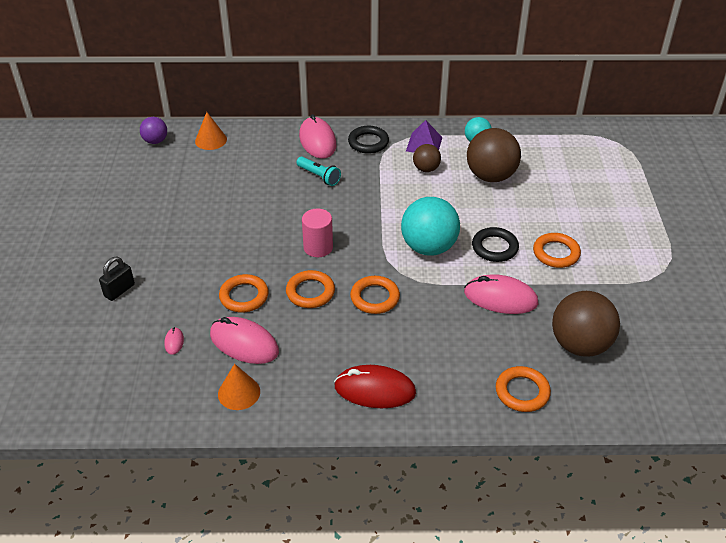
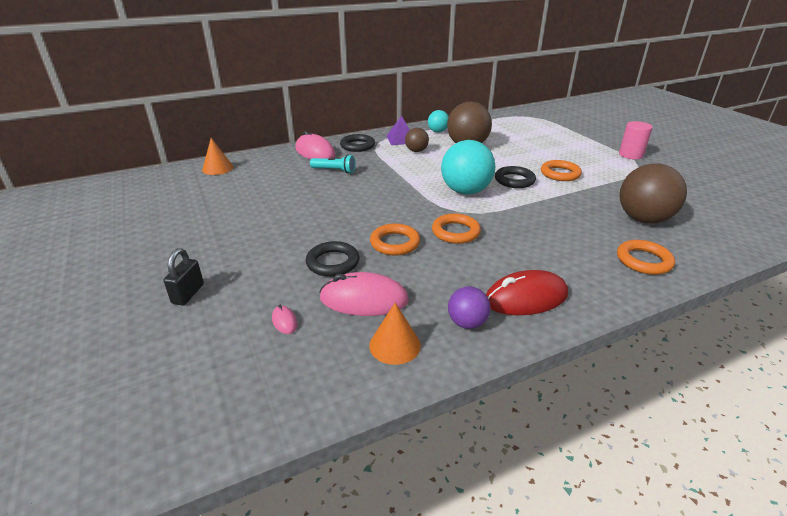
camera: 25 degrees left, 10 degrees down
(155, 141) = (162, 178): purple ball -> purple ball (467, 323)
(244, 296) = (333, 262): orange ring -> black ring
(318, 247) = (373, 212): pink cylinder -> pink cylinder (630, 155)
(500, 298) = (553, 207): pink mouse -> none

